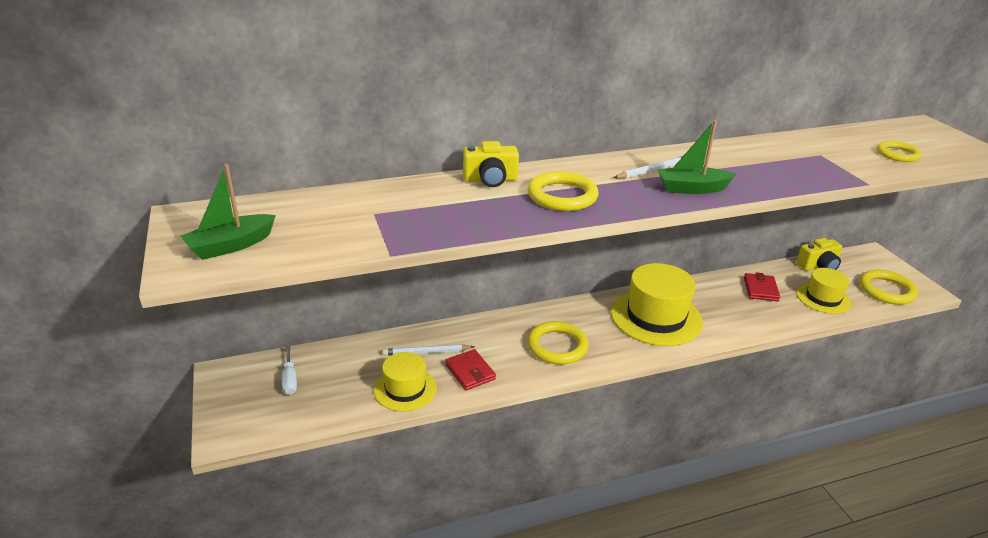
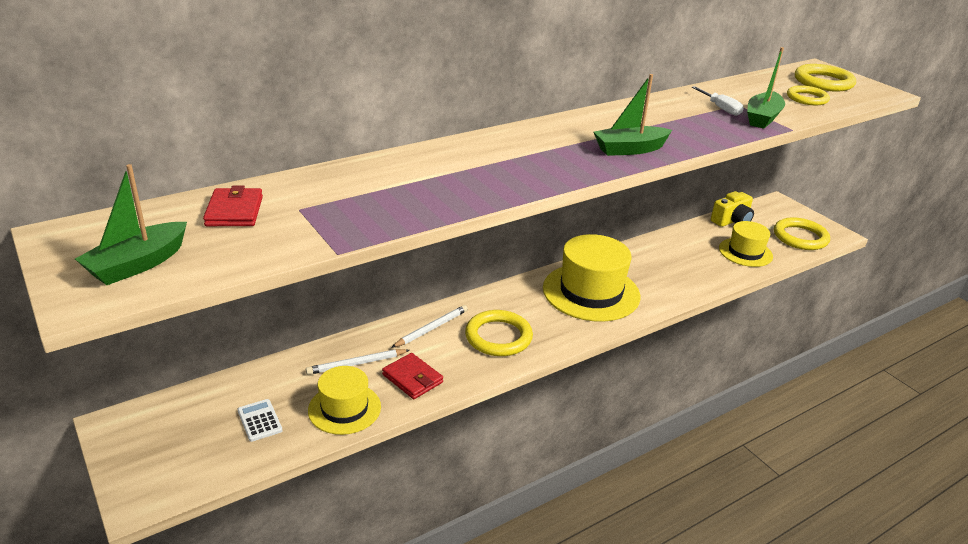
camera: 15 degrees left, 0 degrees up
(289, 379) = (203, 419): white screwdriver -> white screwdriver (720, 108)
(333, 388) = (260, 420): none -> white calculator
(490, 180) = (416, 159): yellow camera -> none
(562, 196) = (501, 169): yellow ring -> yellow ring (823, 82)
(653, 170) = (583, 134): white pencil -> white pencil (431, 328)
(760, 289) = (684, 251): red wallet -> red wallet (234, 211)
(840, 170) = (762, 118): none -> green boat

